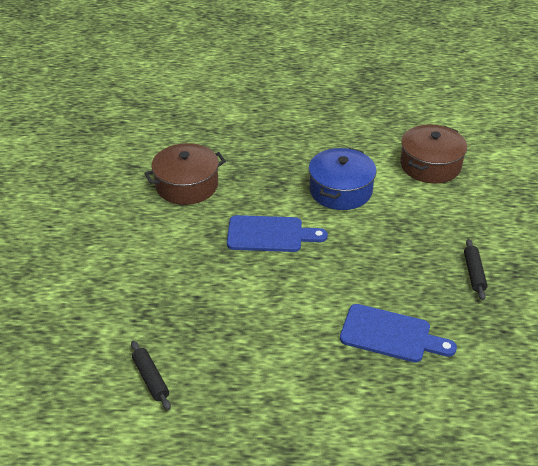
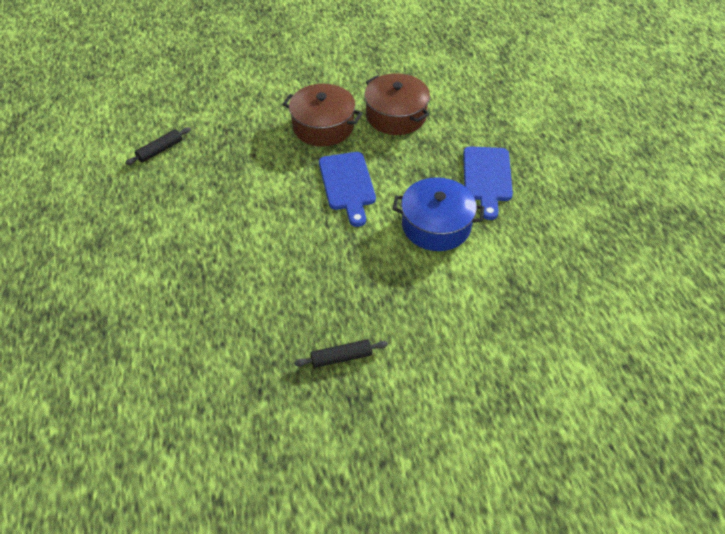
camera: 75 degrees right, 10 degrees up
(390, 335) = (235, 294): blue cutting board -> blue cutting board (487, 178)
(430, 165) = (519, 299): brown pot -> brown pot (323, 126)

